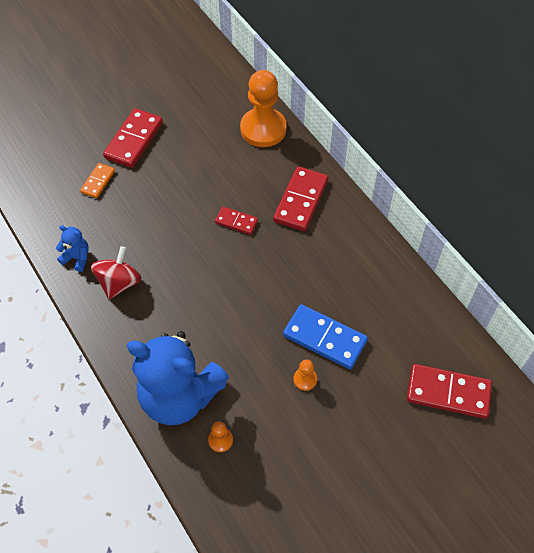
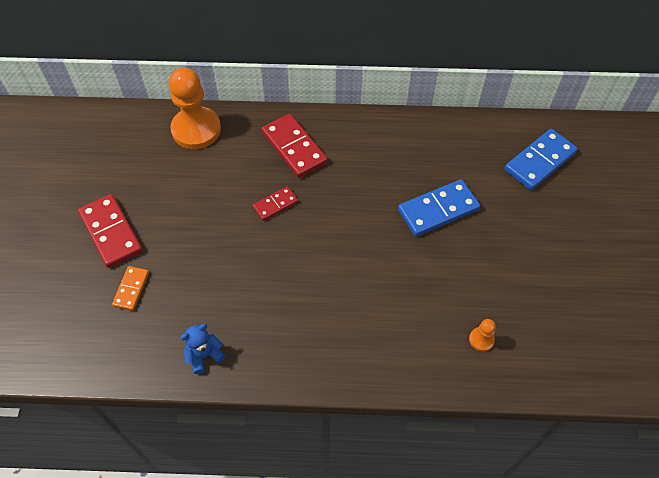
camera: 55 degrees left, 0 degrees up
(98, 182) = (131, 289): orange domino -> orange domino turned 45 degrees clockwise
(119, 283) = (263, 333): red spinning top -> none
(179, 396) = (417, 348): blue teddy bear -> none
(305, 379) = (466, 245): orange pawn -> none
(448, 393) = (540, 161): red domino -> blue domino

